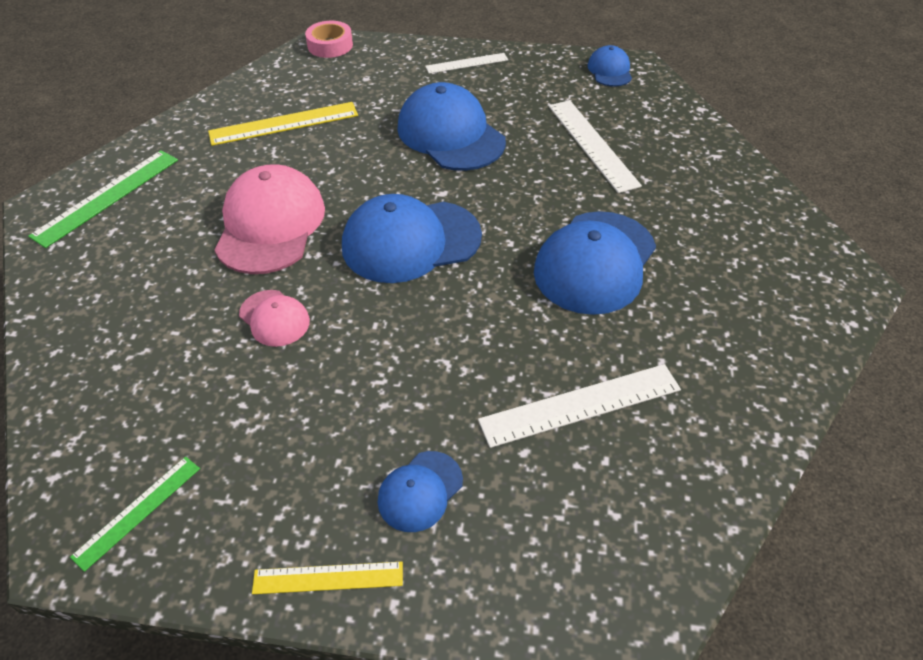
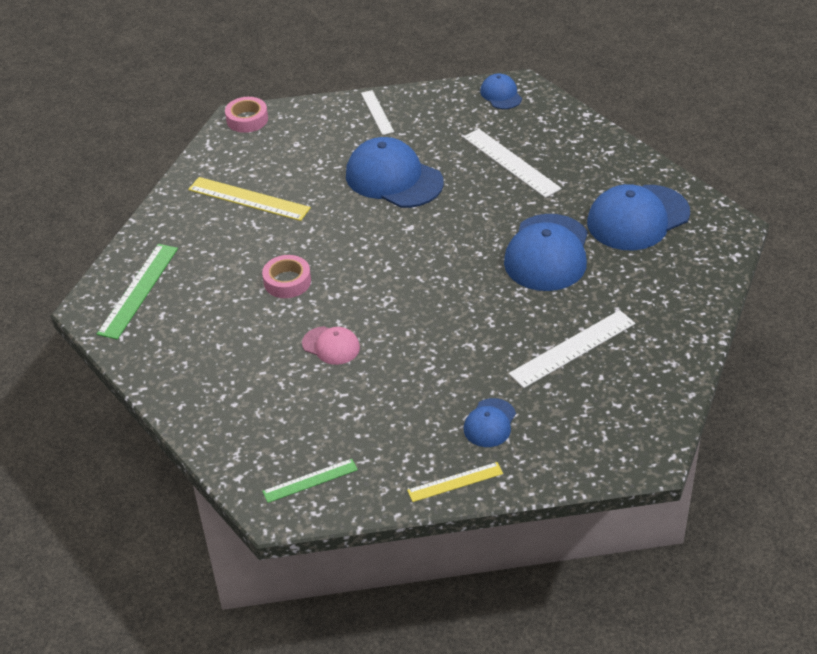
camera: 15 degrees left, 5 degrees down
(137, 511) = (310, 480): green ruler -> green ruler turned 45 degrees clockwise
(270, 225) = (287, 281): pink cap -> pink tape
(284, 124) = (249, 199): yellow ruler -> yellow ruler turned 60 degrees clockwise
(410, 241) = (404, 269): blue cap -> blue cap (638, 218)
(467, 63) = (377, 112): white ruler -> white ruler turned 75 degrees counterclockwise

